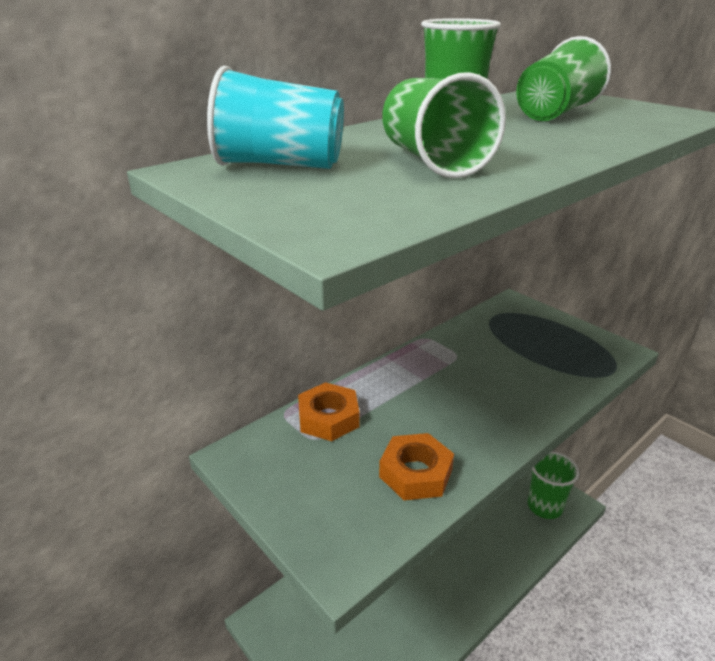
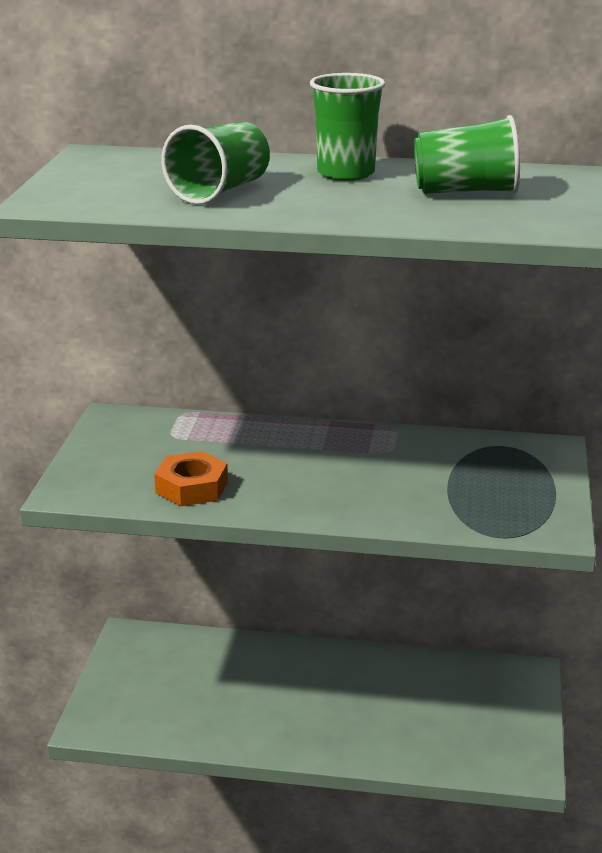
camera: 50 degrees right, 5 degrees down
(280, 165) = (138, 165): turquoise cup -> none
(328, 418) = (204, 431): orange nut -> none
(544, 506) = (493, 749): green cup -> none

